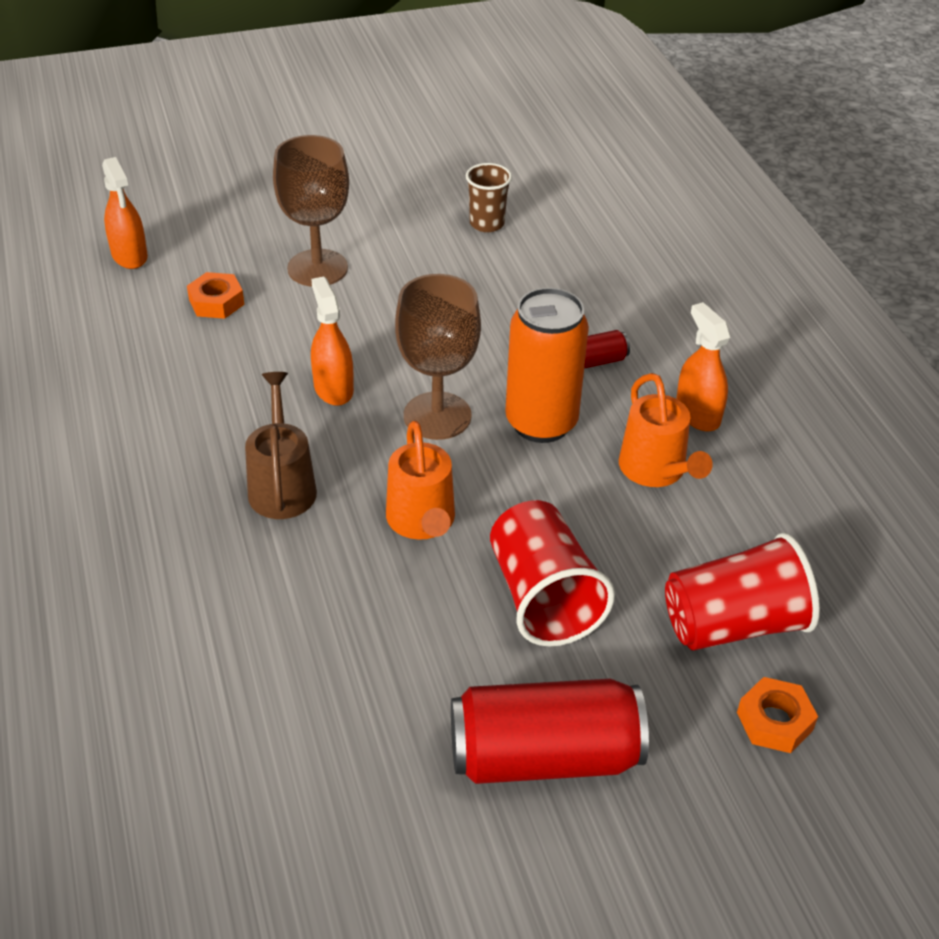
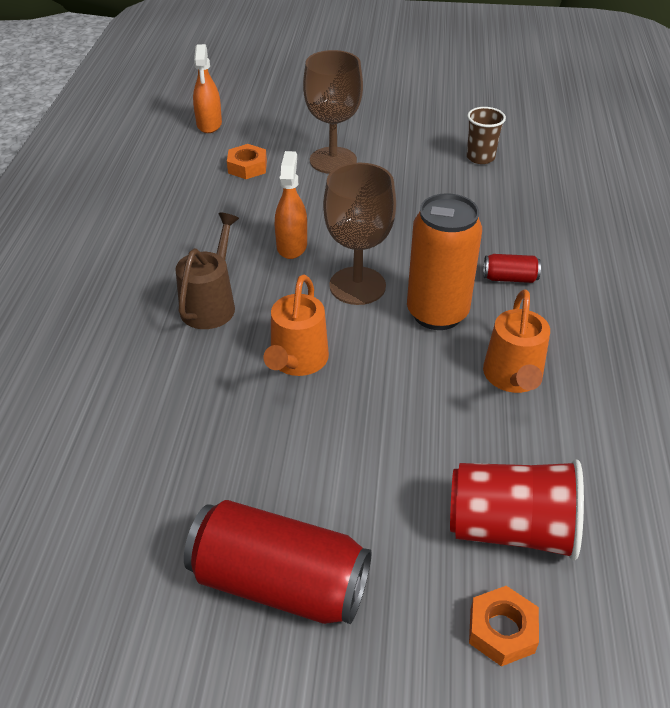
camera: 25 degrees right, 0 degrees up
(543, 597) = (357, 450): red cup -> none
(697, 414) = (576, 342): orange spray bottle -> none

